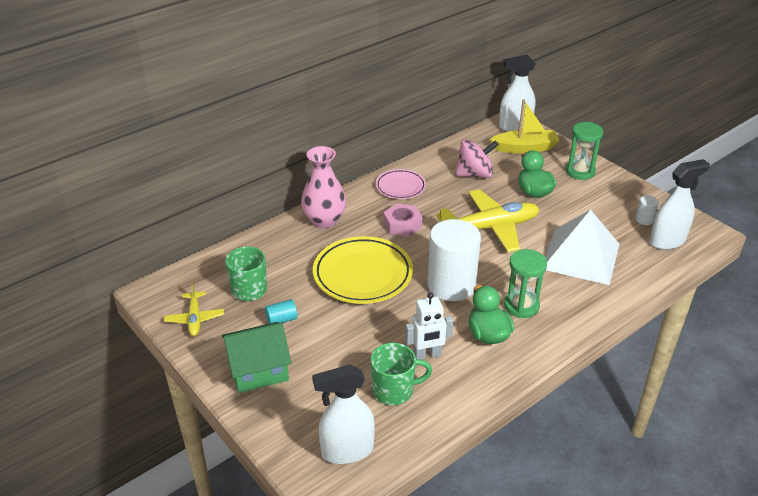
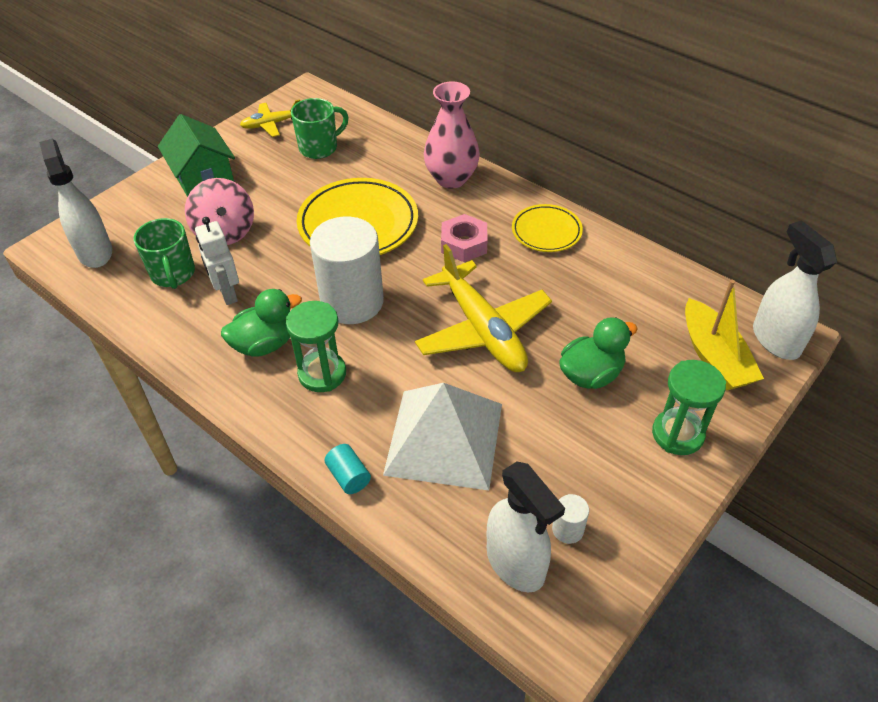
camera: 80 degrees right, 10 degrees up
(281, 320) = (275, 178): turquoise cylinder -> turquoise cylinder (349, 476)
(400, 187) = (546, 231): pink plate -> yellow plate
(474, 174) = (610, 302): pink spinning top -> pink spinning top (225, 232)

